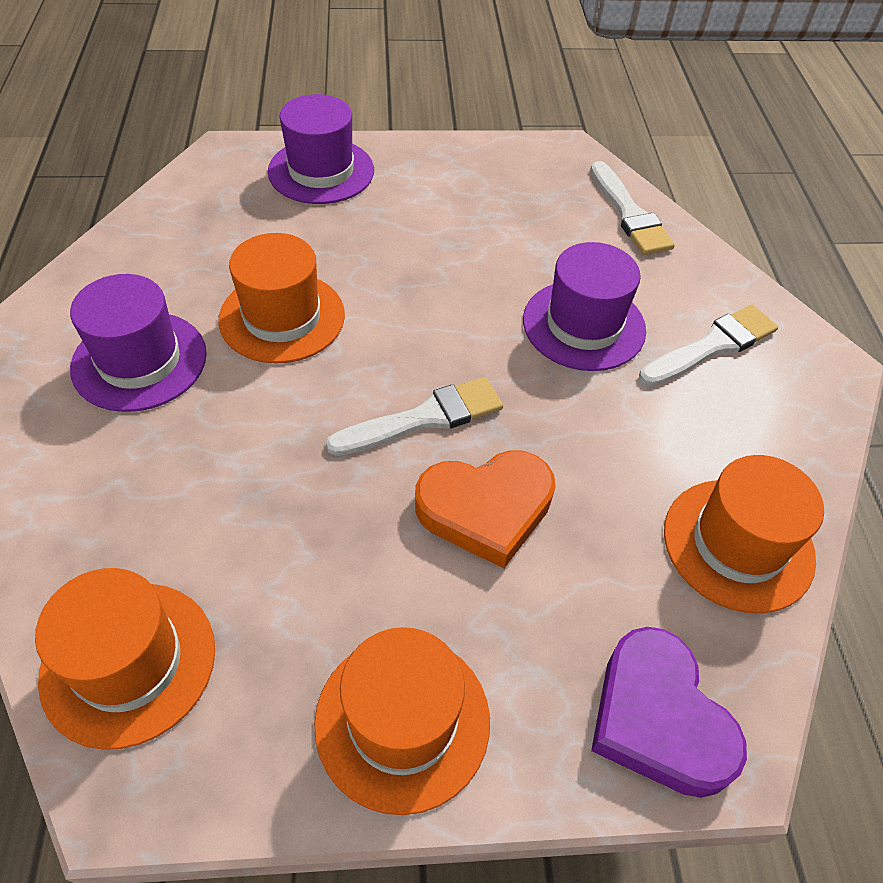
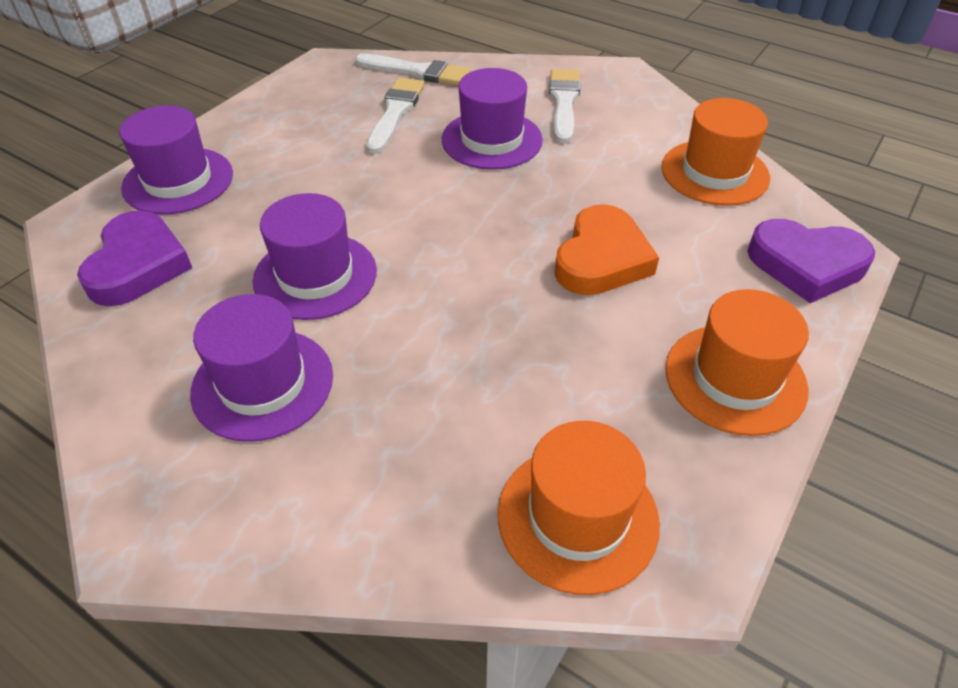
camera: 50 degrees left, 5 degrees down
(209, 214) = (138, 265): none -> purple heart
(282, 317) = (315, 276): orange hat -> purple hat
(424, 418) = (497, 249): white brush -> white brush (395, 112)

